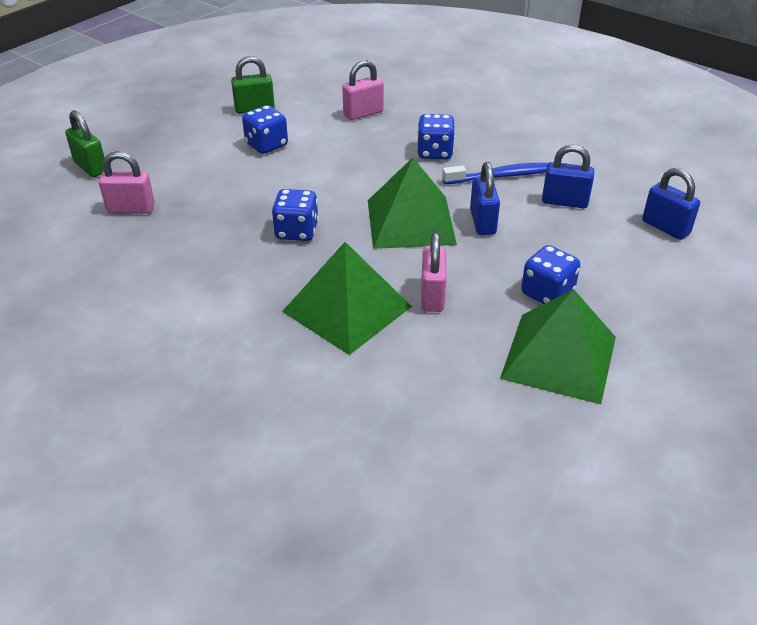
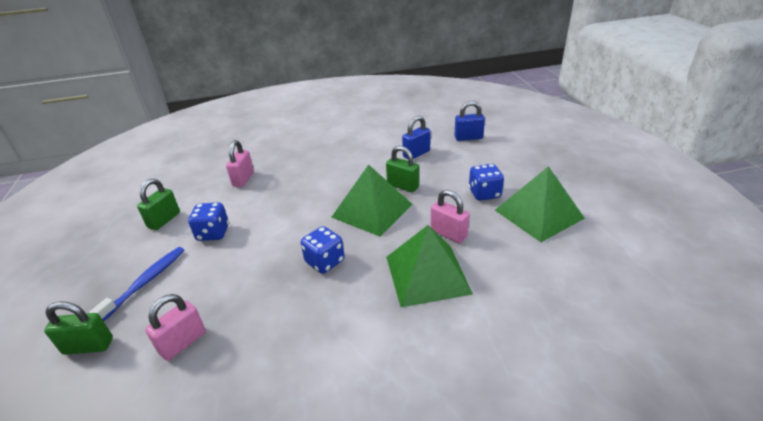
camera: 50 degrees left, 5 degrees down
(435, 152) = (320, 172): blue dice -> none
(482, 222) = (402, 186): blue padlock -> green padlock
(502, 176) = (371, 161): blue toothbrush -> blue toothbrush (145, 282)

